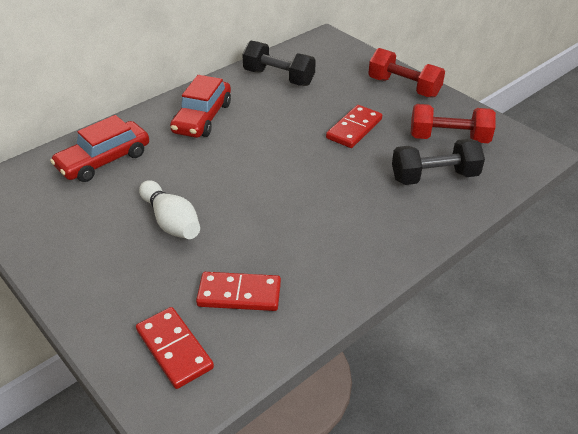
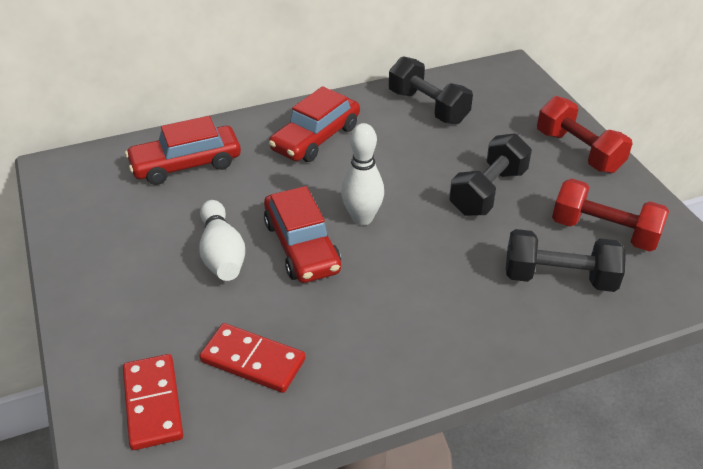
camera: 20 degrees right, 0 degrees up
(233, 200) = (302, 246): none -> red car
(270, 169) = (362, 218): none -> white bowling pin
(354, 129) = (488, 192): red domino -> black dumbbell

